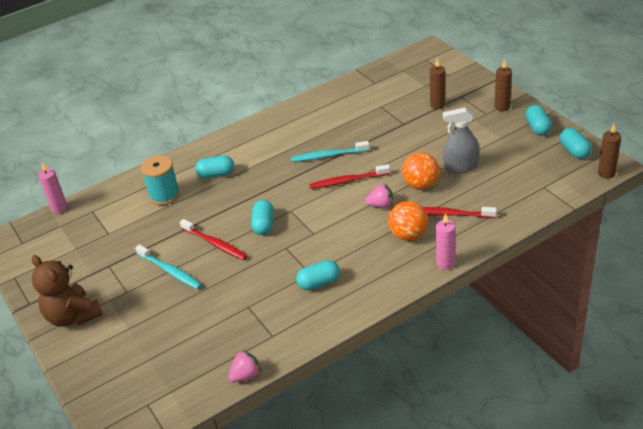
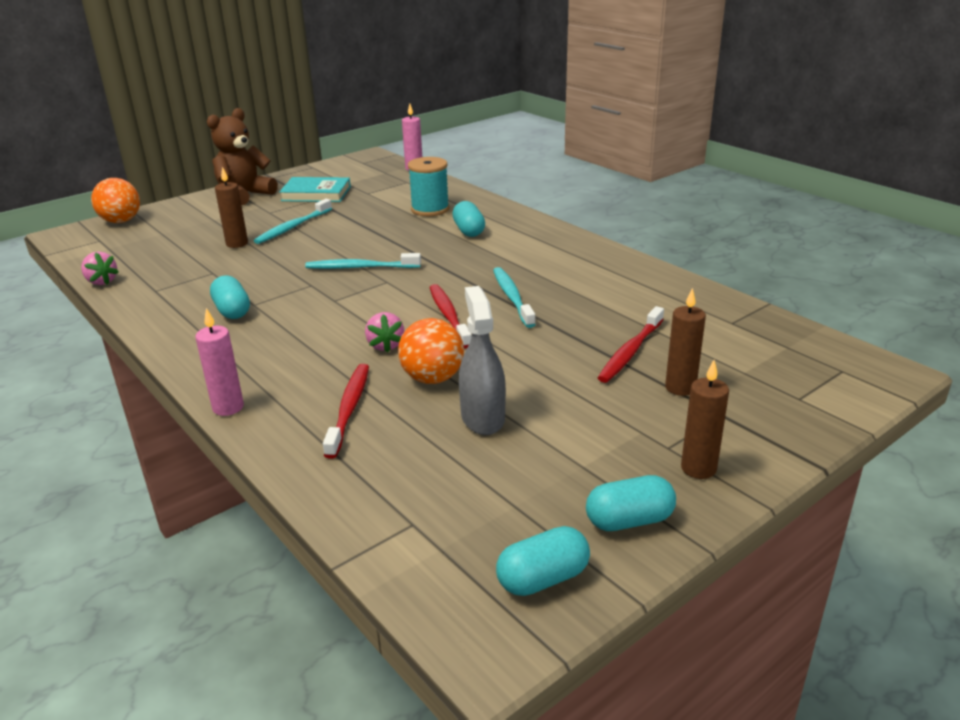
camera: 80 degrees right, 10 degrees down
(94, 266) = (316, 193): none -> turquoise book
(215, 244) = (332, 244): red toothbrush -> red toothbrush (630, 351)
(263, 225) = (360, 267): turquoise capsule -> turquoise toothbrush
(408, 235) = (307, 372): orange ball -> orange ball (121, 221)
(606, 173) = (453, 633): brown candle -> brown candle (237, 244)

